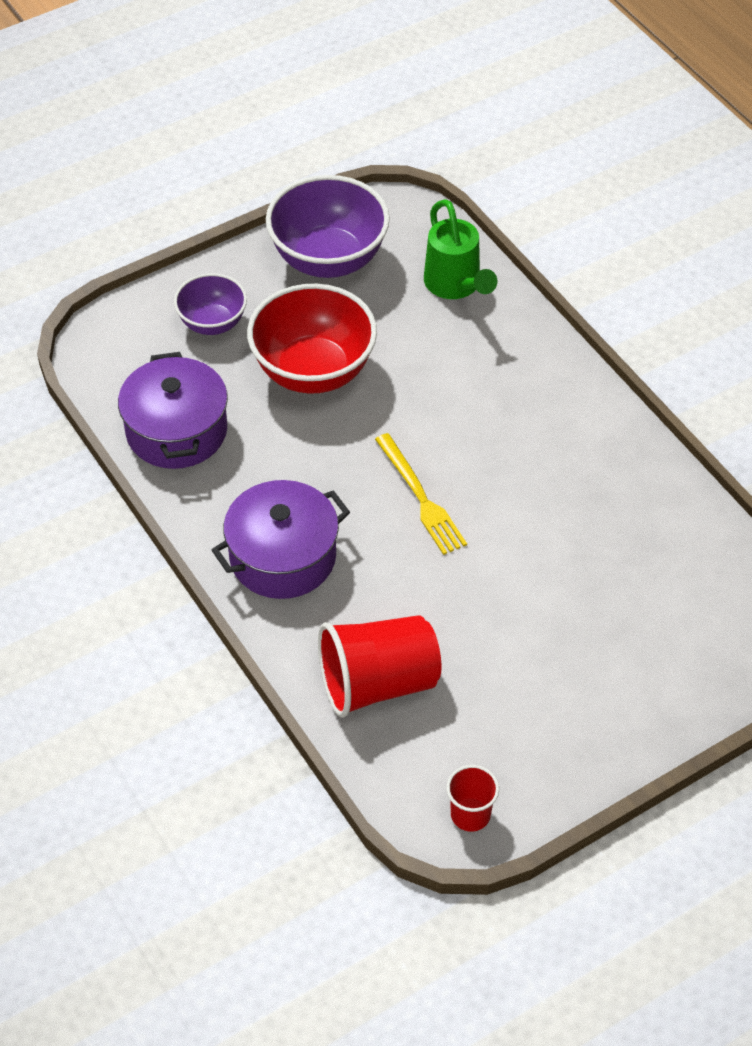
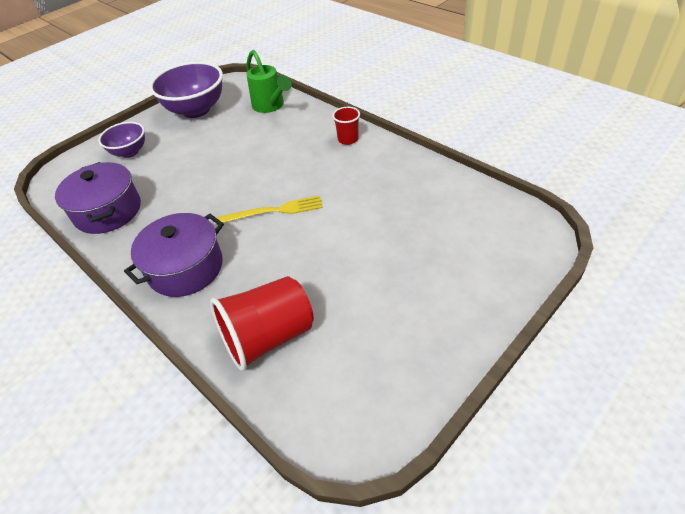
camera: 10 degrees left, 5 degrees down
(313, 371) = (194, 161): red bowl -> none
(421, 497) = (274, 211): yellow fork -> yellow fork turned 60 degrees counterclockwise
(470, 815) = (366, 424): red cup -> red cup (348, 139)

